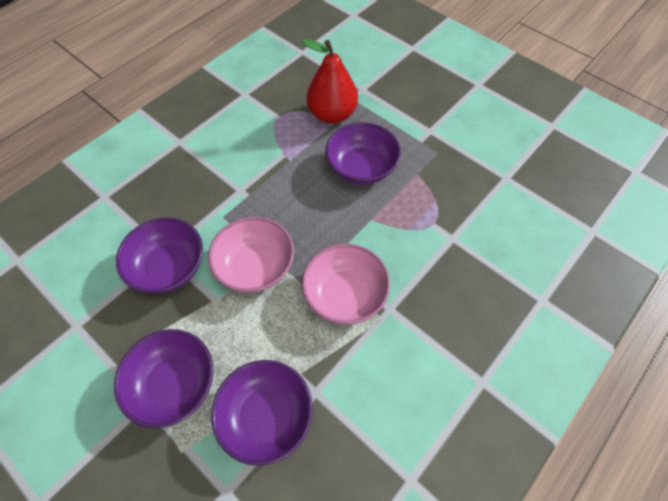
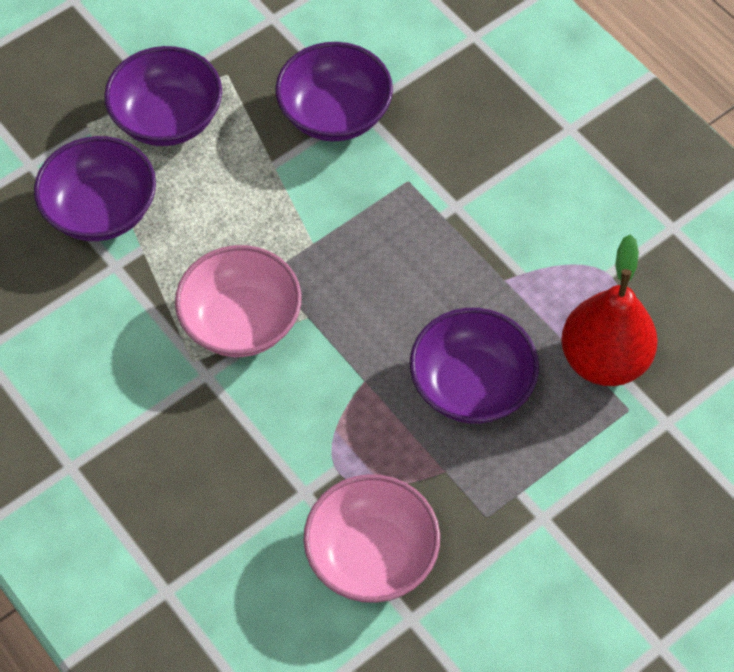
camera: 100 degrees right, 0 degrees up
(255, 267) = (312, 215): pink bowl -> pink bowl (371, 555)

